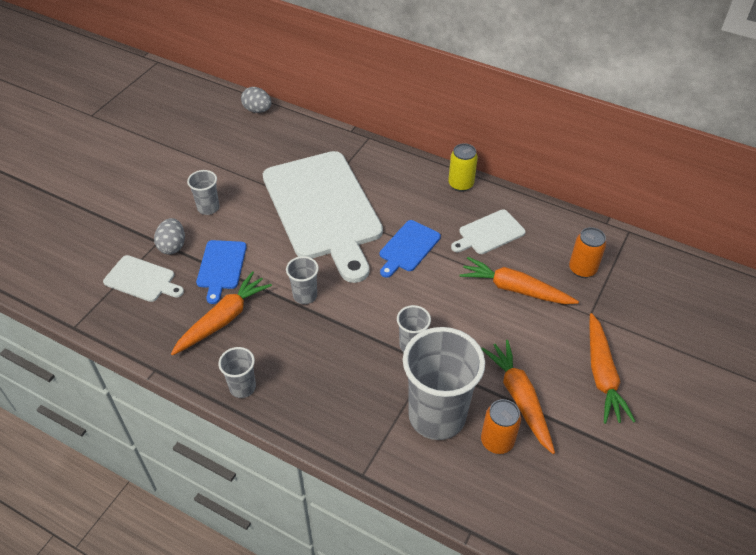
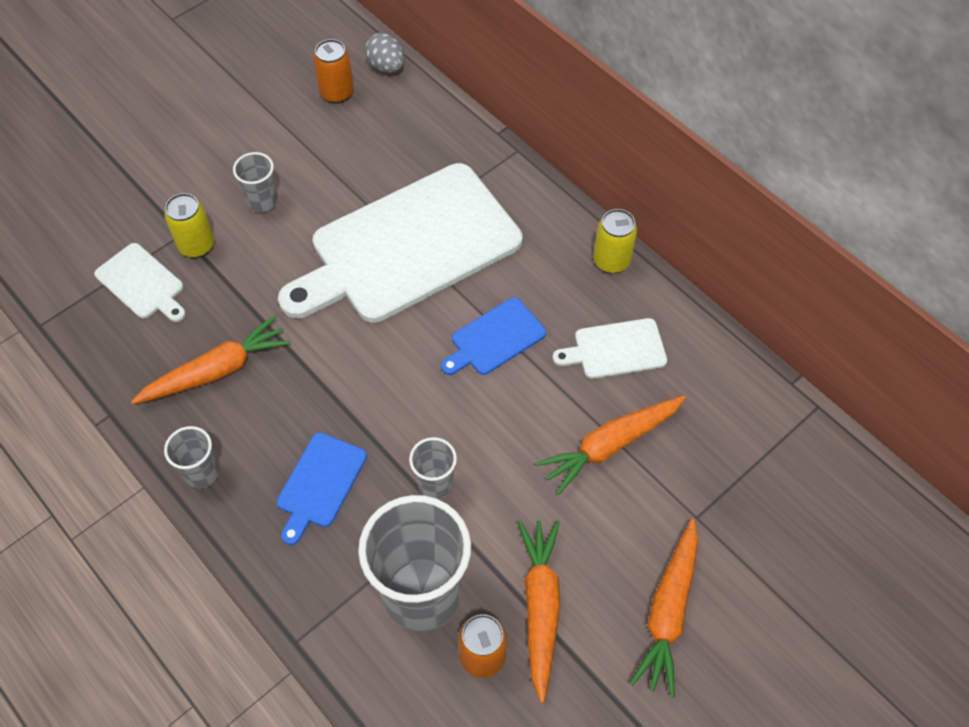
camera: 20 degrees right, 10 degrees up
(172, 246) = (197, 246): grey egg -> yellow can
(221, 267) = (243, 295): blue cutting board -> blue cutting board (320, 484)
(305, 295) = (330, 368): grey cup -> none
(323, 209) = (408, 246): white cutting board -> white cutting board turned 60 degrees clockwise
(514, 289) = (610, 445): orange carrot -> orange carrot turned 75 degrees counterclockwise
(582, 269) = (720, 445): orange can -> orange can (337, 93)

